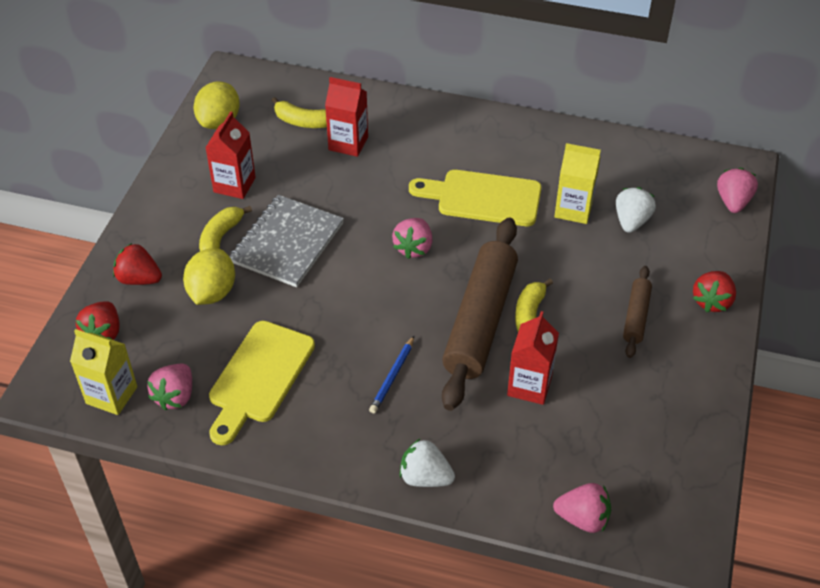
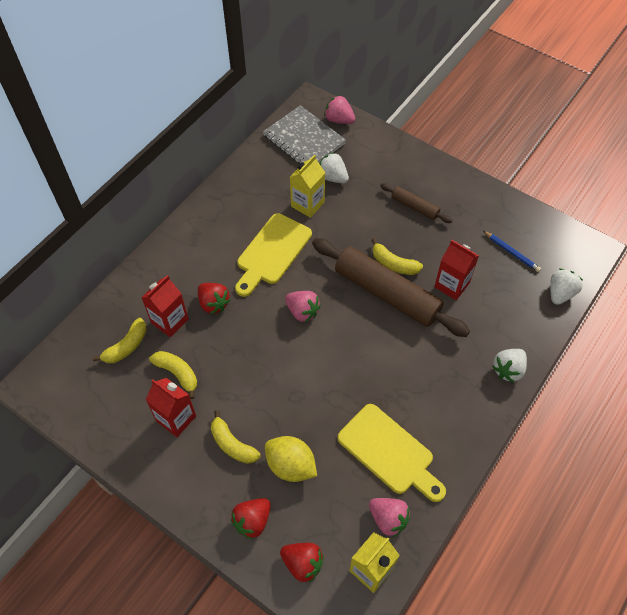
camera: 70 degrees left, 10 degrees up
(219, 122) = (91, 411): yellow lemon -> none
(287, 169) = (177, 373): none -> yellow banana
(287, 243) = (260, 396): grey notebook -> grey notebook (304, 139)
(392, 377) = (418, 363): blue pencil -> blue pencil (511, 253)
(583, 518) = (560, 293): pink strawberry -> white strawberry
(712, 301) = (417, 164): red strawberry -> red strawberry (213, 303)

